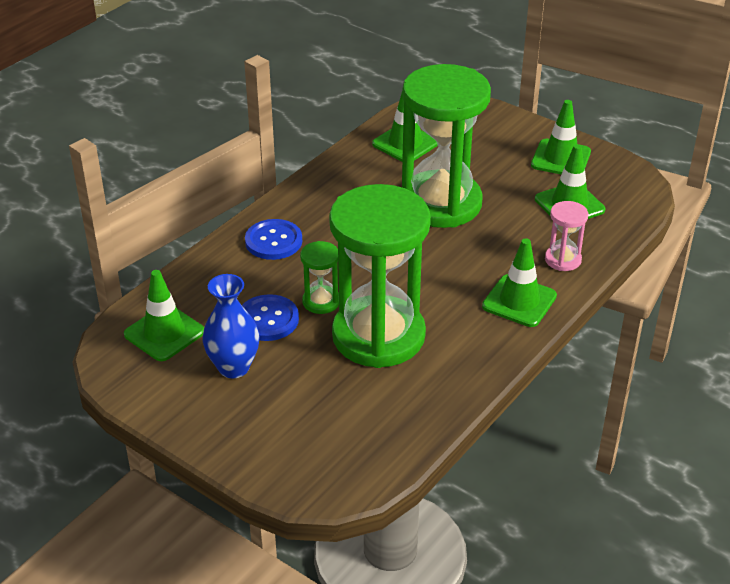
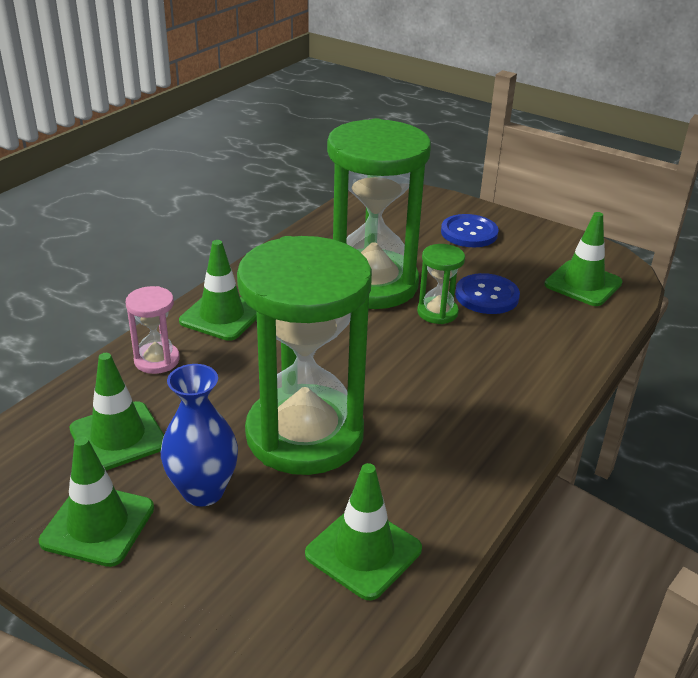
camera: 175 degrees right, 5 degrees down
(233, 367) = (501, 259): blue vase -> blue vase (203, 491)
(273, 241) = (516, 376): blue button -> blue button (469, 233)

